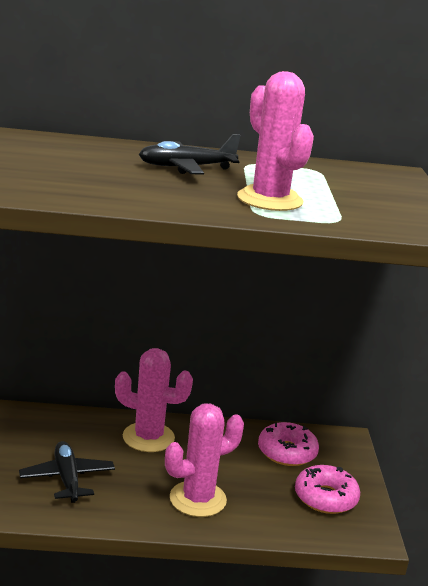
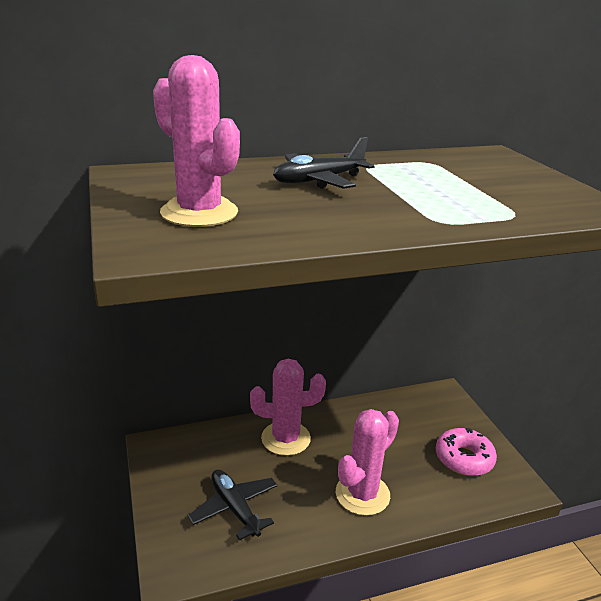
camera: 15 degrees left, 5 degrees up
(269, 200) = (432, 203): pink cactus -> pink cactus (199, 213)
(287, 452) = (407, 420): pink donut -> none

